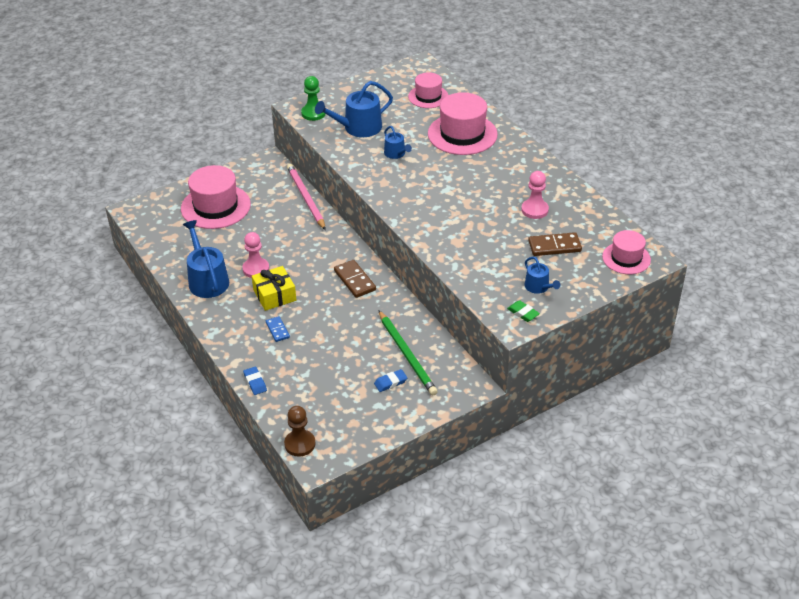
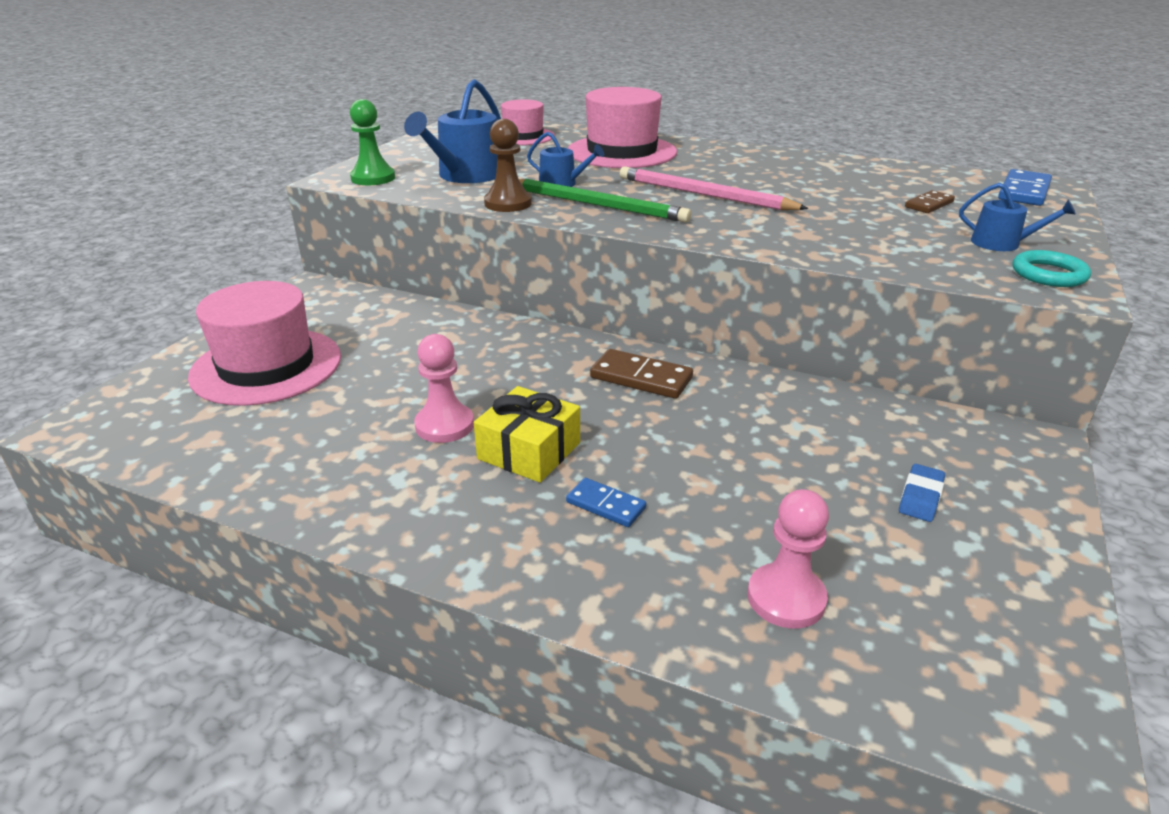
camera: 35 degrees left, 10 degrees down
(207, 280) = (358, 480): blue watering can -> none
(255, 382) = (686, 632): blue eraser -> none
(300, 444) = (962, 722): brown pawn -> brown pawn (508, 203)
(306, 198) = (426, 309): pink pencil -> pink pencil (704, 194)
(407, 355) = (874, 443): green pencil -> green pencil (597, 205)
(523, 313) = (1048, 274): green eraser -> turquoise ring
(534, 210) = (836, 184): pink pawn -> pink pawn (786, 598)
(554, 246) = (929, 204): brown domino -> brown domino, size x0.62
(626, 258) = (1023, 191): pink hat -> blue domino

